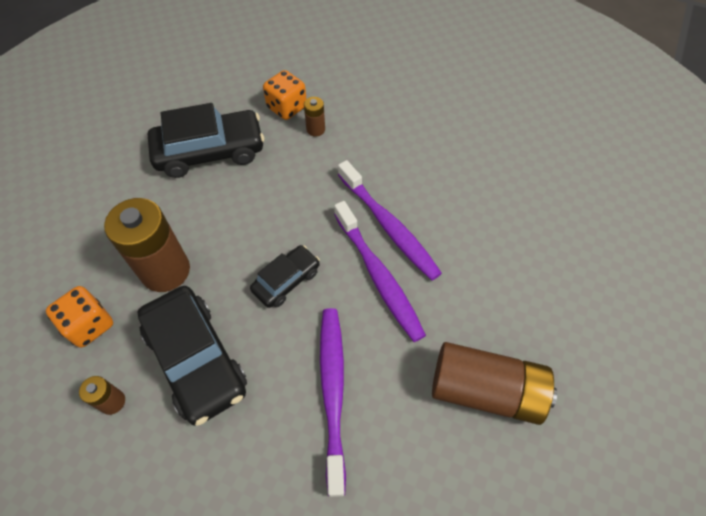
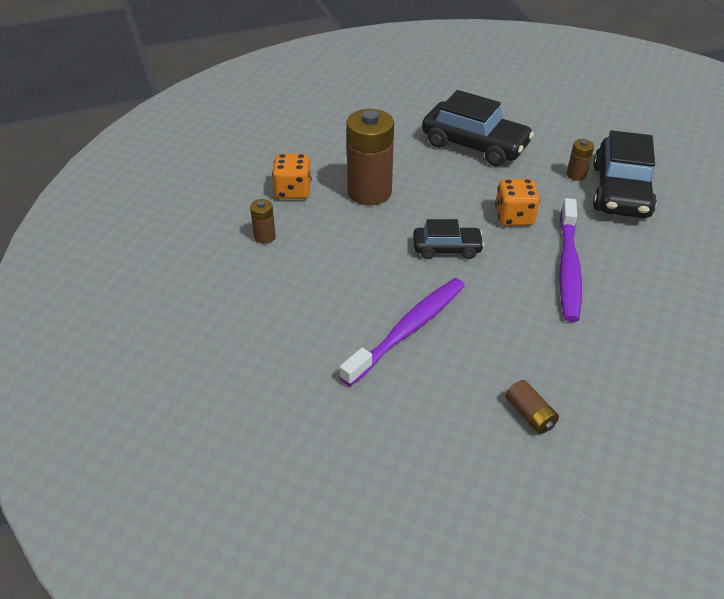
camera: 45 degrees right, 15 degrees down
(196, 359) = (337, 250): black car -> black car (620, 191)
(287, 107) = (567, 149): orange dice -> orange dice (514, 217)
(378, 276) = (522, 291): purple toothbrush -> none
(485, 390) = (530, 415): brown battery -> brown battery, size x0.45

